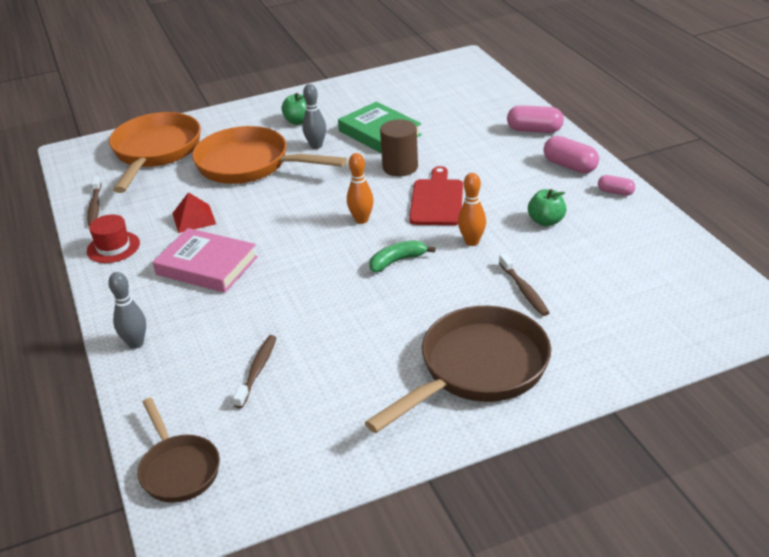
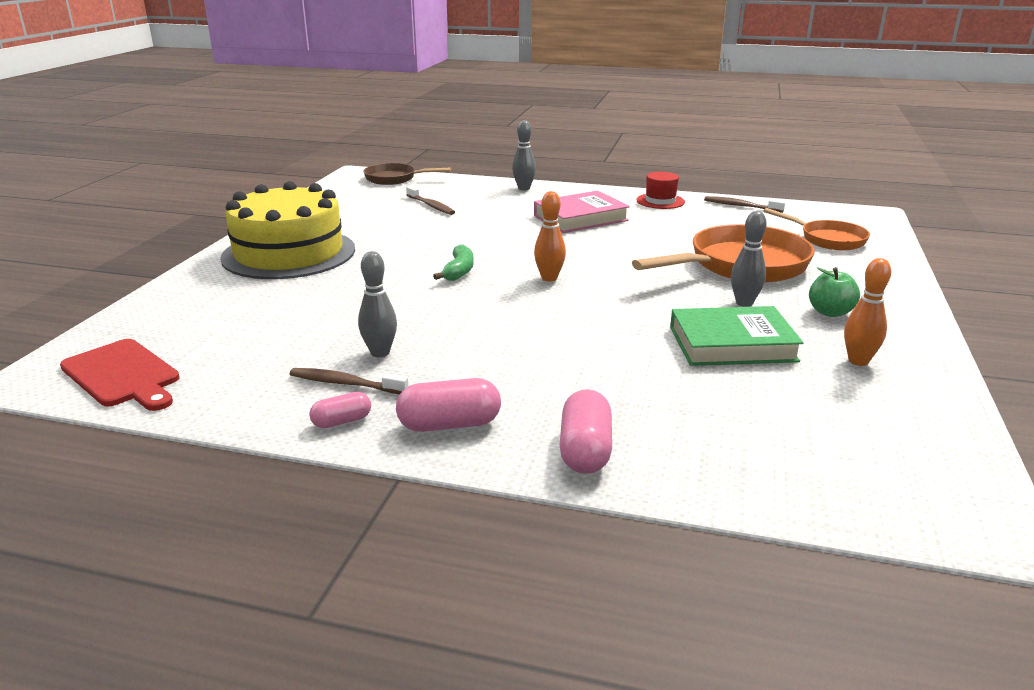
camera: 125 degrees right, 10 degrees down
(155, 152) = (828, 239): orange pan -> orange pan, size x0.58
(194, 218) = (664, 228): red pyramid -> none
(400, 167) = (623, 326): brown cylinder -> none
(437, 200) = (522, 319): red cutting board -> red cutting board (122, 375)
(472, 242) = (423, 306): orange bowling pin -> orange bowling pin (858, 361)
(477, 369) = (289, 253): brown pan -> yellow cake
(524, 290) = (318, 299): brown toothbrush -> brown toothbrush (345, 383)
(534, 130) = (585, 450): pink capsule -> pink capsule turned 45 degrees counterclockwise
(546, 221) = (380, 353): green apple -> grey bowling pin

